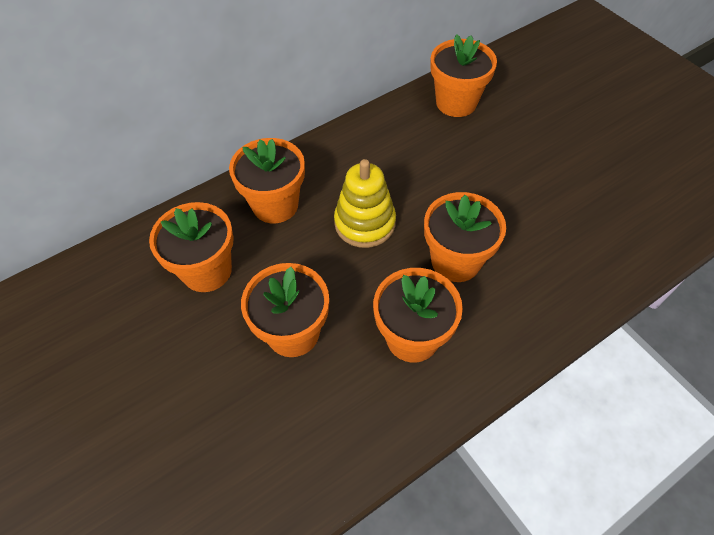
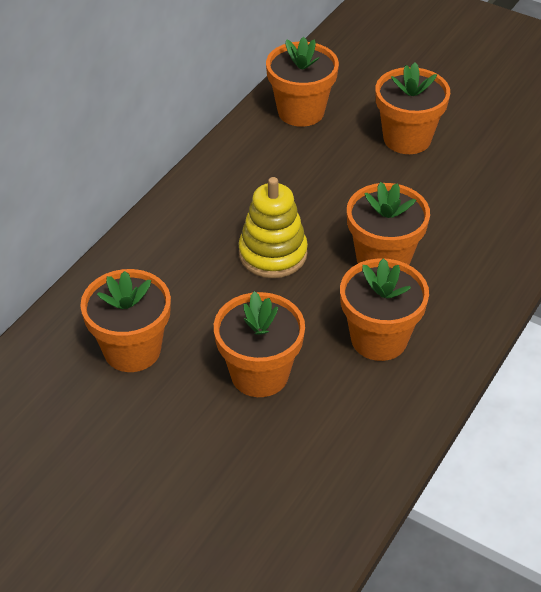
camera: 25 degrees left, 10 degrees down
(275, 205) = (166, 266): orange flower pot -> orange flower pot (407, 138)

